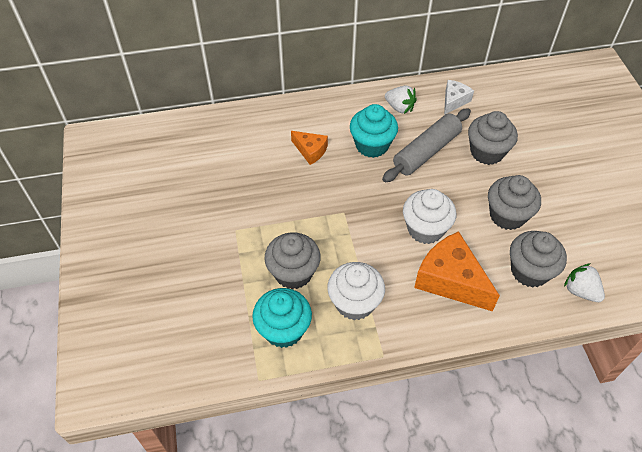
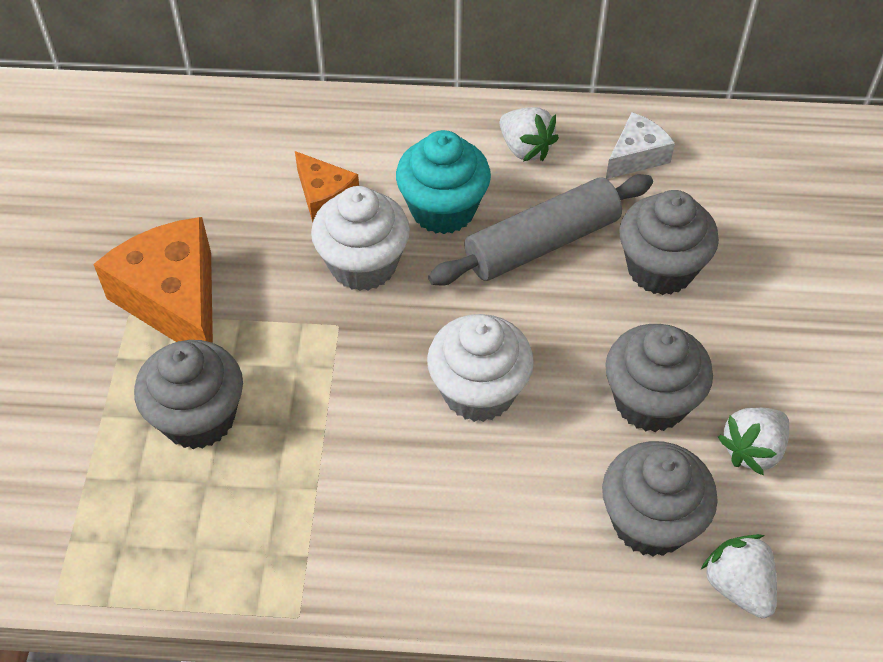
camera: 15 degrees right, 0 degrees up
(283, 329) = (137, 519): turquoise cupcake -> none
(354, 303) = (287, 501): white cupcake -> white cupcake (363, 265)
(450, 280) = (487, 501): orange cheese -> orange cheese (174, 300)
(562, 227) = (752, 450): none -> white strawberry

